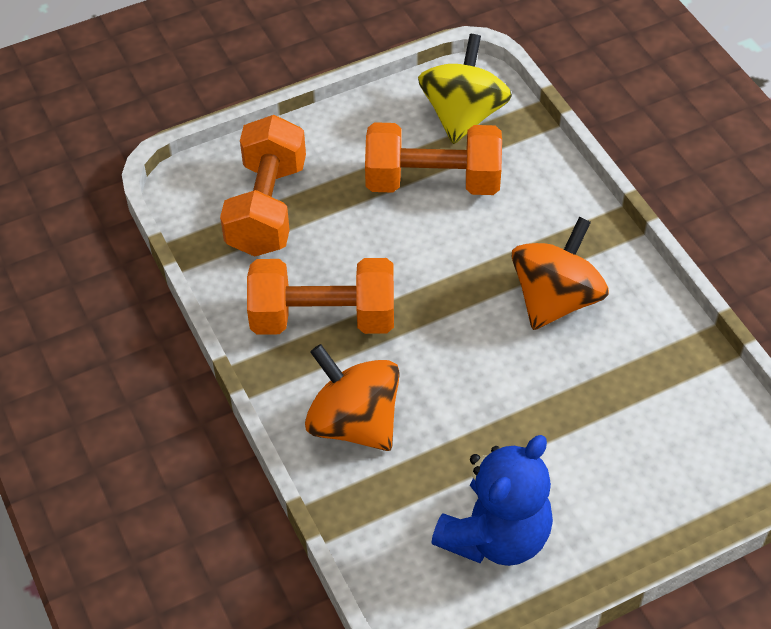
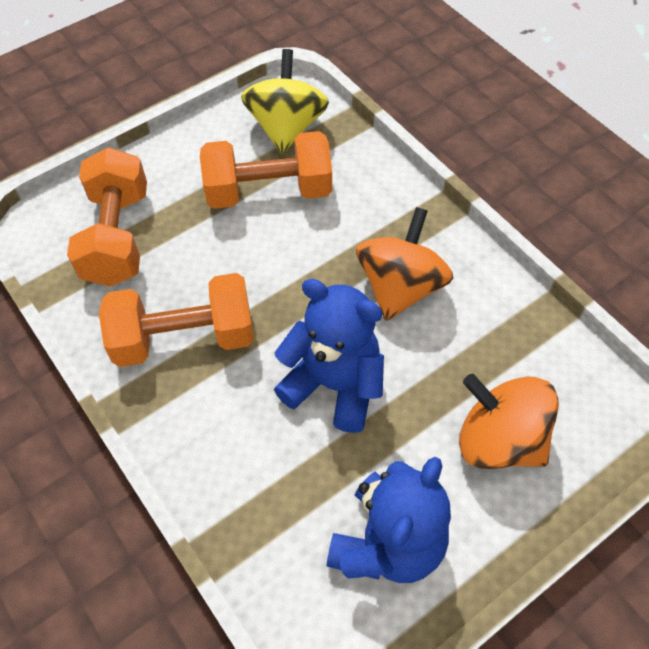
camera: 10 degrees left, 5 degrees up
(354, 423) = (229, 442): orange spinning top -> orange spinning top (499, 440)
(468, 384) = (334, 385): none -> blue teddy bear

